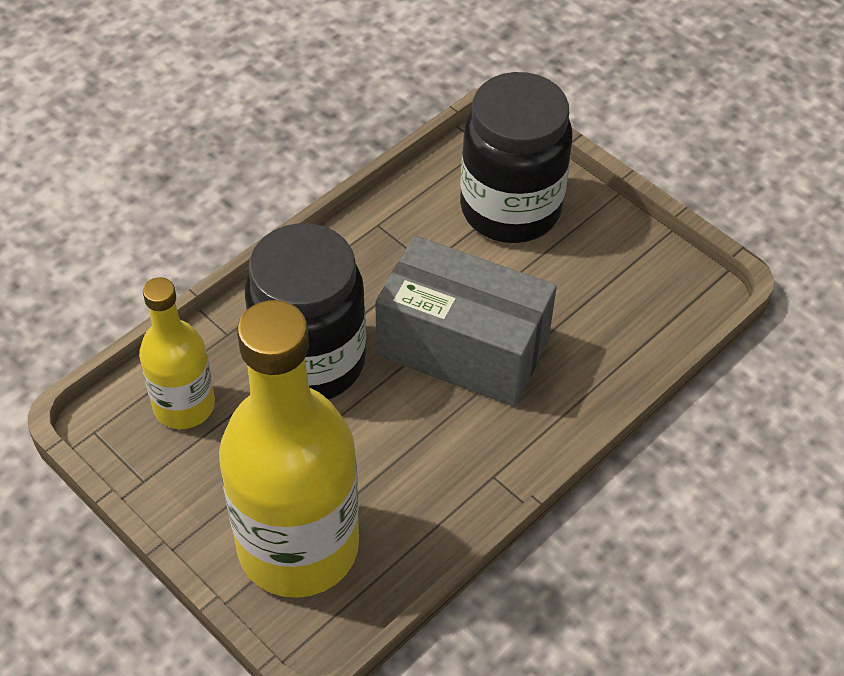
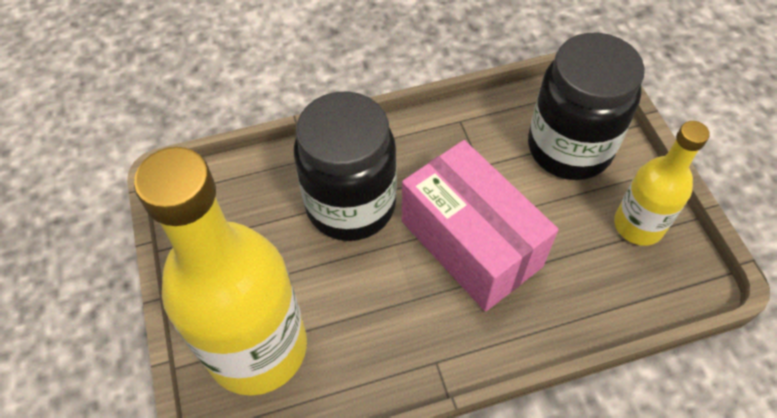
camera: 30 degrees right, 5 degrees up
(184, 405) = (245, 200): yellow bottle -> yellow bottle (638, 225)
(463, 347) = (471, 243): grey box -> pink box

